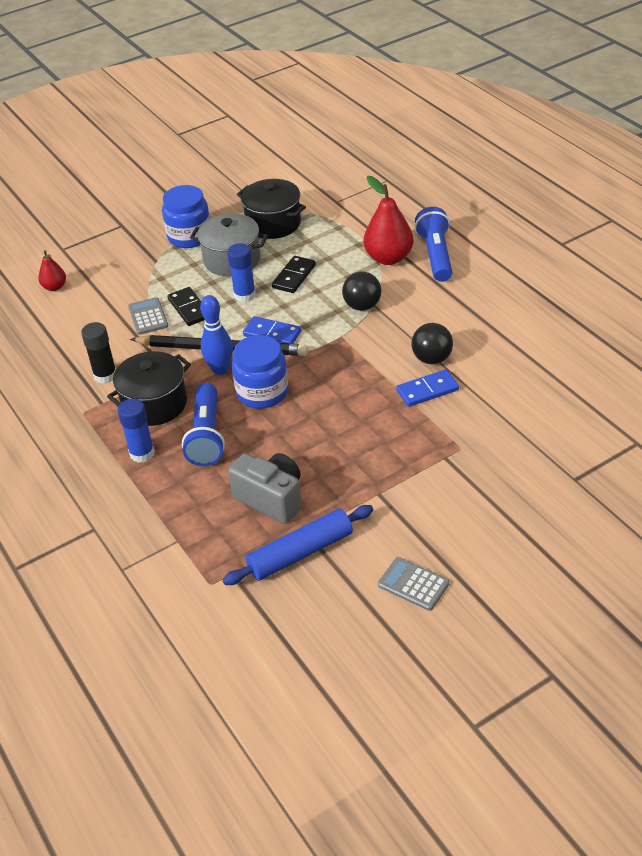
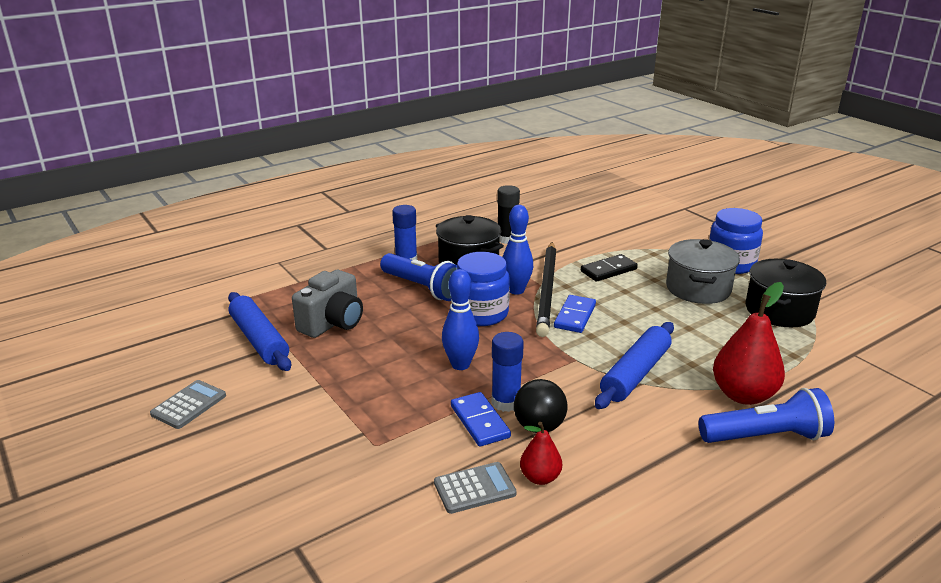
camera: 85 degrees right, 15 degrees down
(55, 287) = (626, 209): red pear -> red pear (540, 477)
(148, 317) = (592, 251): grey calculator -> grey calculator (474, 488)
(206, 436) = (423, 288): blue flashlight -> blue flashlight turned 135 degrees counterclockwise
(244, 295) = (637, 298): blue glue stick -> blue glue stick (506, 402)
(294, 276) = (680, 326): black domino -> none
(348, 404) = (460, 365): none -> blue bowling pin
(362, 306) = (635, 374): black ball -> blue rolling pin

